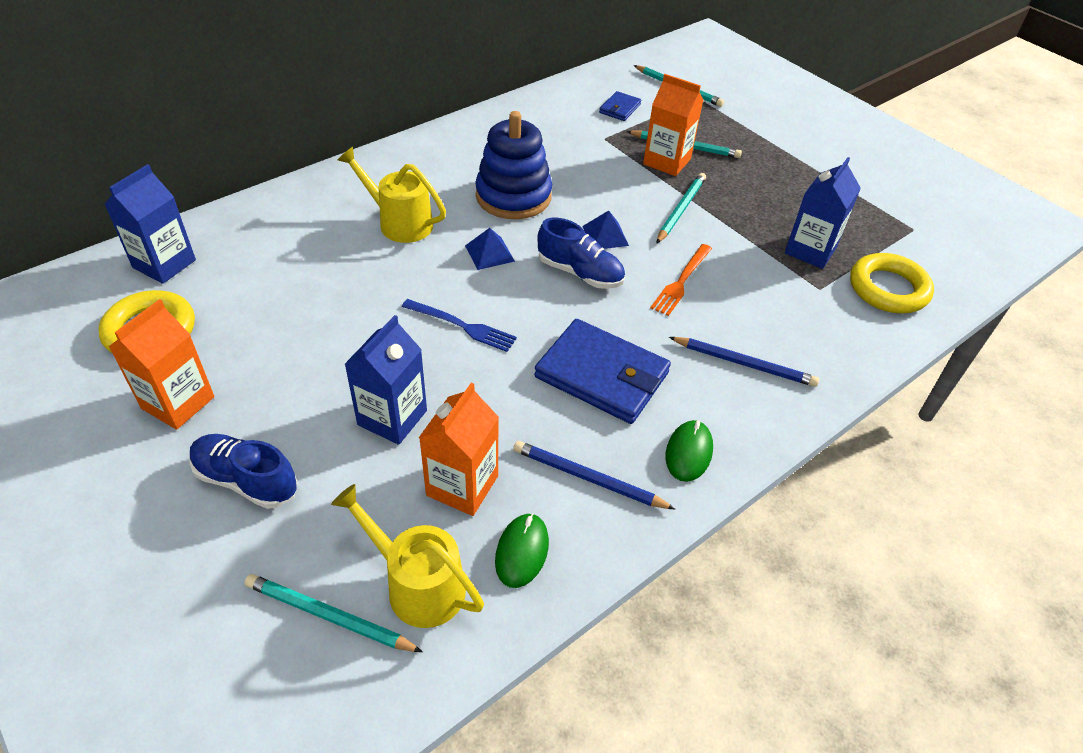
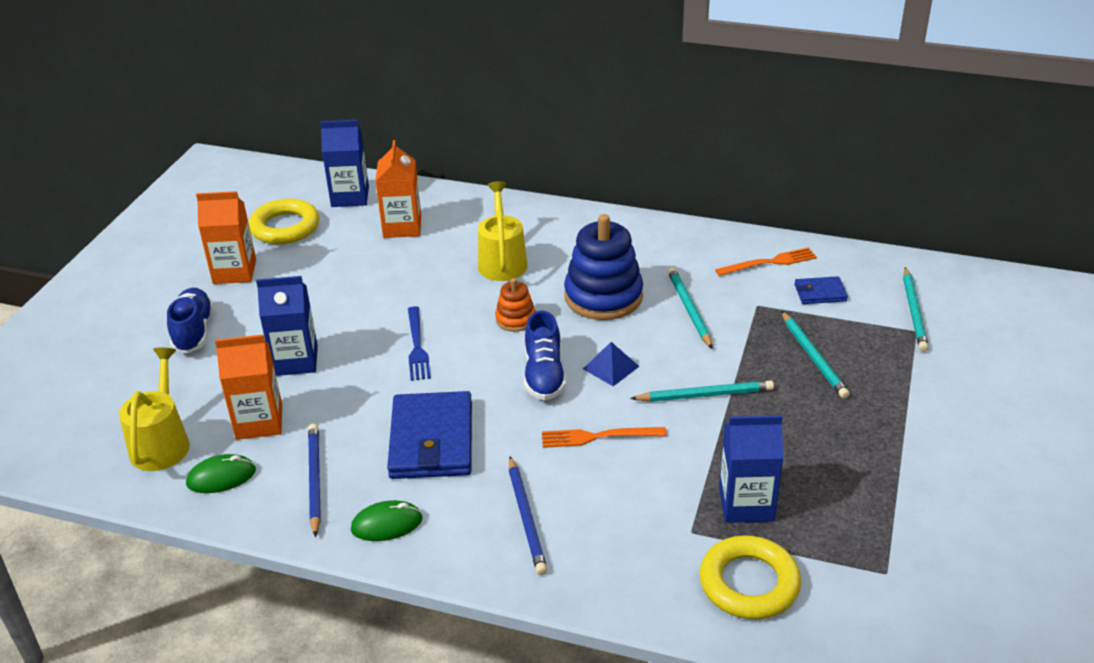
camera: 60 degrees right, 10 degrees down
(329, 616) = (114, 418): turquoise pencil -> turquoise pencil (689, 309)
(489, 253) = (515, 319): blue pyramid -> orange stacking toy
(562, 109) = (769, 263): none -> orange fork
(667, 161) = (771, 356): orange carton -> orange carton (402, 227)

